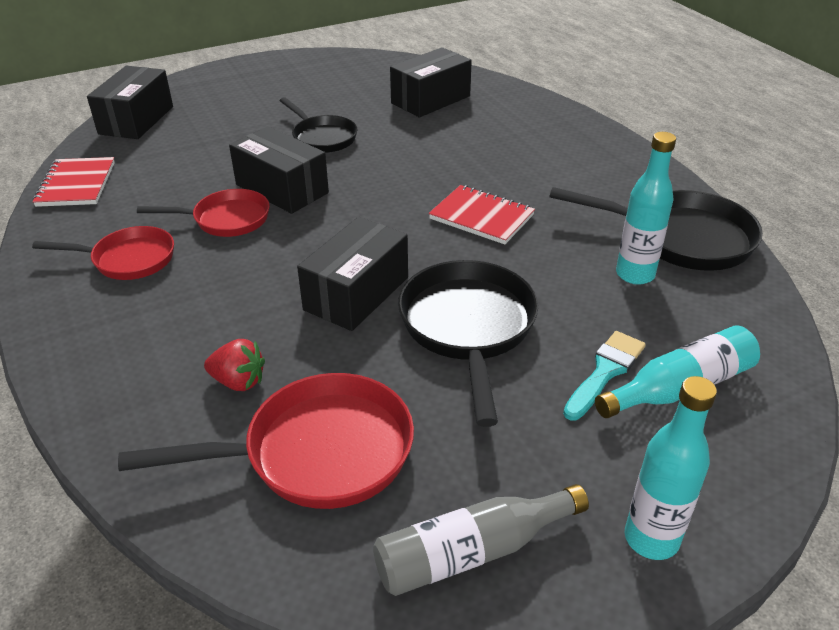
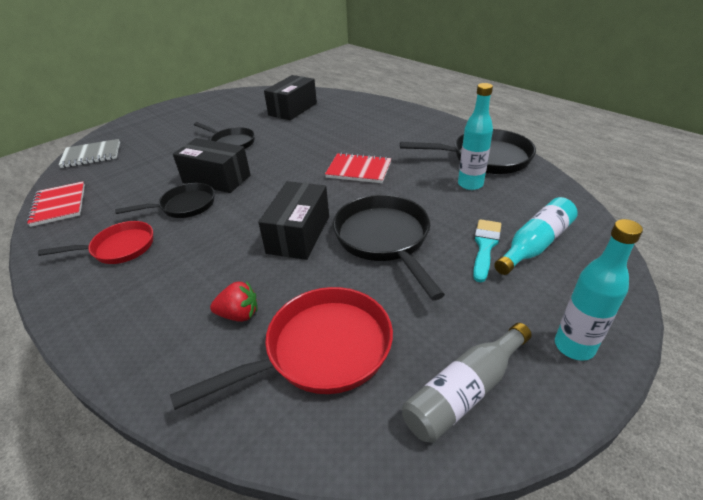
camera: 15 degrees left, 0 degrees up
(136, 120) = (91, 155): black box -> grey notebook
(226, 219) = (184, 206): red pan -> black pan

